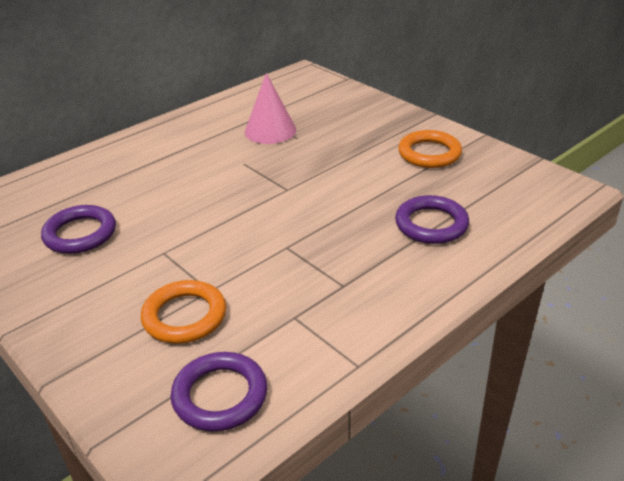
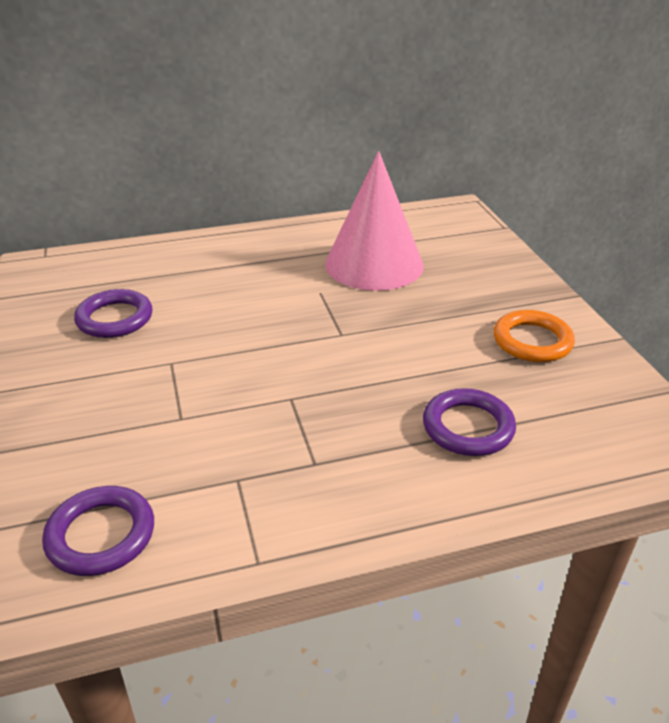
camera: 25 degrees right, 0 degrees up
(184, 316) = (136, 437): orange ring -> none
(270, 131) = (374, 264): pink cone -> pink cone, size x1.65

